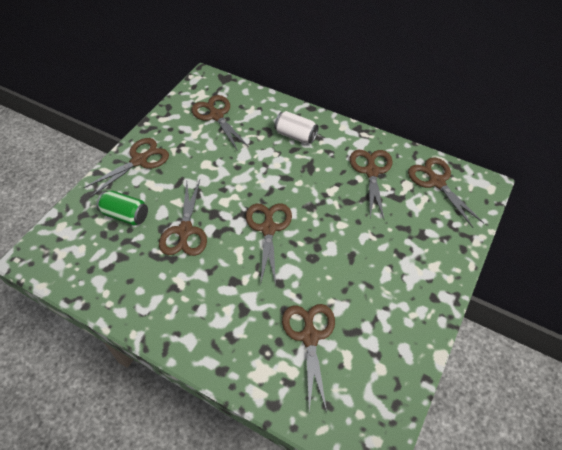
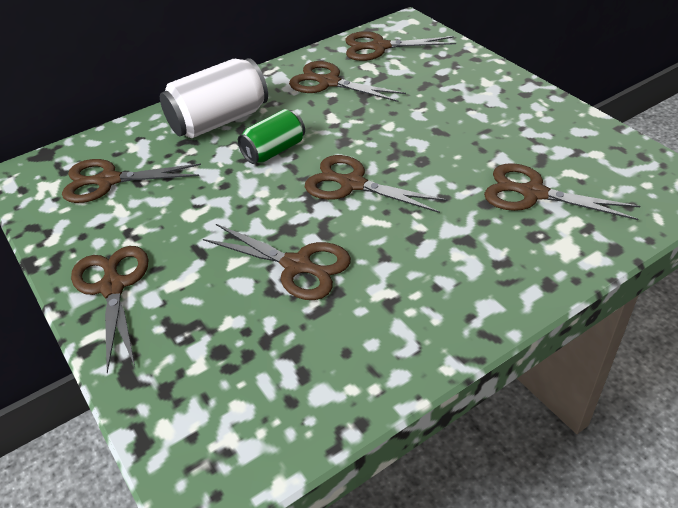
camera: 60 degrees left, 10 degrees down
(125, 215) = (212, 329): green can -> green can (274, 150)
(295, 135) = (219, 121): white can -> white can, size x1.63

